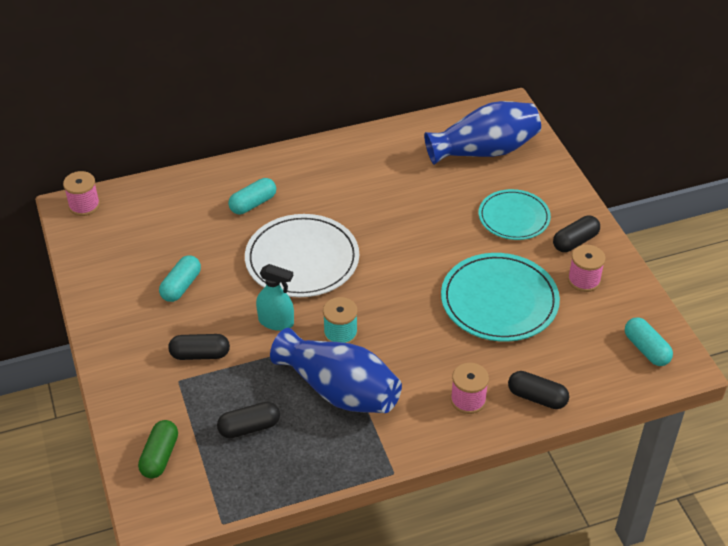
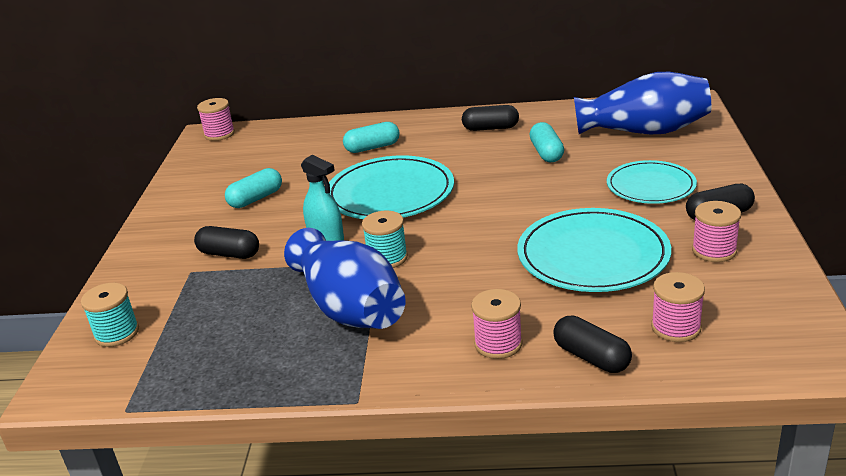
camera: 25 degrees right, 15 degrees down
(160, 456) = (117, 333): green capsule -> turquoise spool
(249, 427) = (227, 324): black capsule -> black capsule (490, 128)
(302, 259) = (390, 193): white plate -> turquoise plate
(582, 359) = (676, 327): none -> pink spool
(646, 349) = (774, 331): turquoise capsule -> turquoise capsule (546, 153)

